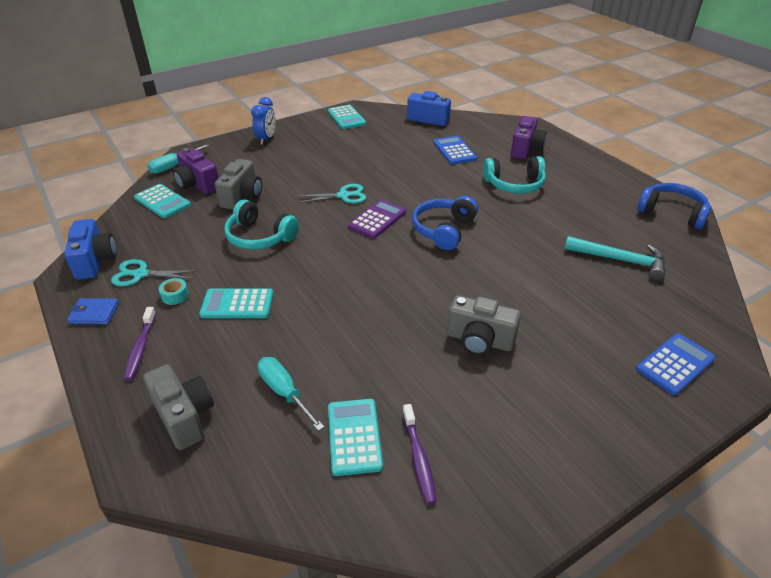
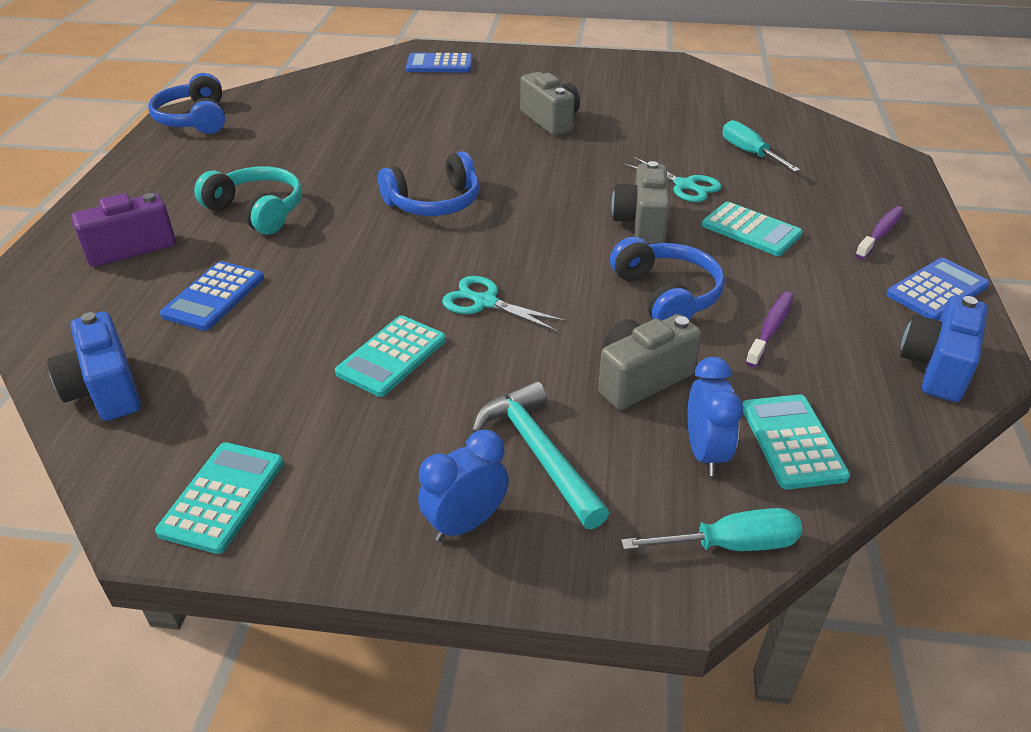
camera: 140 degrees left, 0 degrees up
(94, 313) = (937, 290): blue wallet -> blue calculator
(140, 274) = (865, 316): turquoise scissors -> turquoise scissors (685, 185)
(175, 295) = (824, 269): turquoise tape -> none
(184, 417) = (848, 171): grey camera -> grey camera (641, 223)
(197, 185) = (705, 453): purple camera -> blue clock
(259, 237) = (666, 295): turquoise headphones -> blue headphones
(284, 392) = (750, 153): turquoise screwdriver -> turquoise screwdriver turned 150 degrees clockwise
(354, 436) = (714, 116): turquoise calculator -> turquoise calculator (391, 356)
(377, 219) = (489, 248): purple calculator -> none
(418, 458) = (679, 95): purple toothbrush -> purple toothbrush (771, 329)
(620, 260) = (333, 113): turquoise hammer -> turquoise hammer (538, 453)

